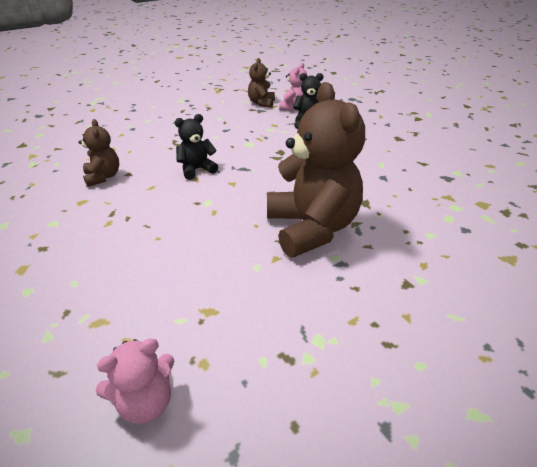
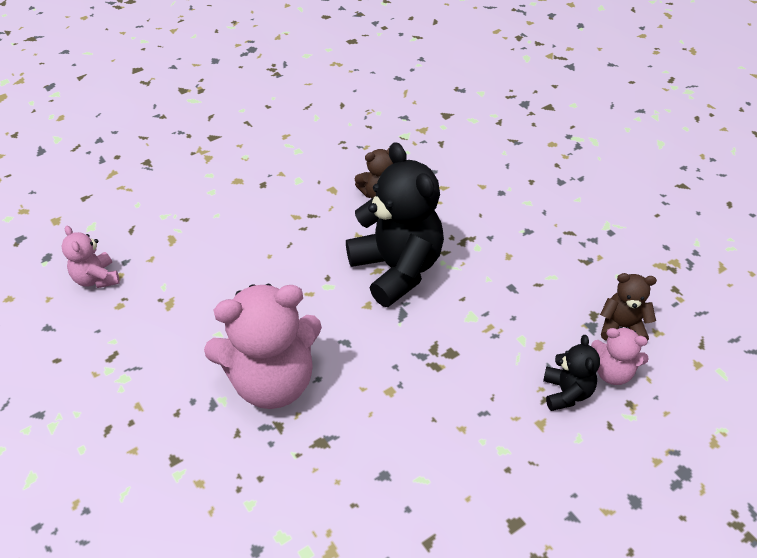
camera: 90 degrees right, 10 degrees up
(197, 170) = (397, 269): black teddy bear -> black teddy bear, size x2.05
(311, 228) = (273, 381): brown teddy bear -> pink teddy bear

